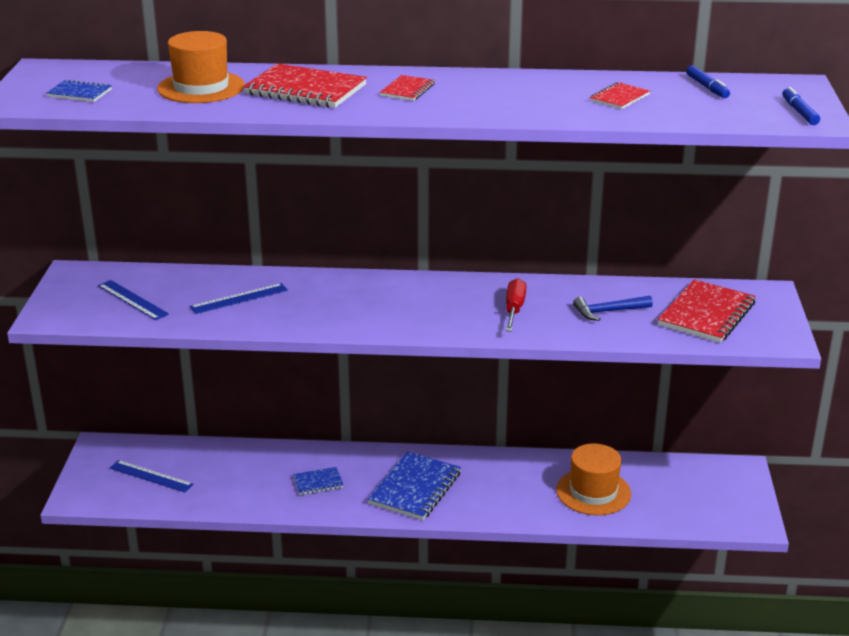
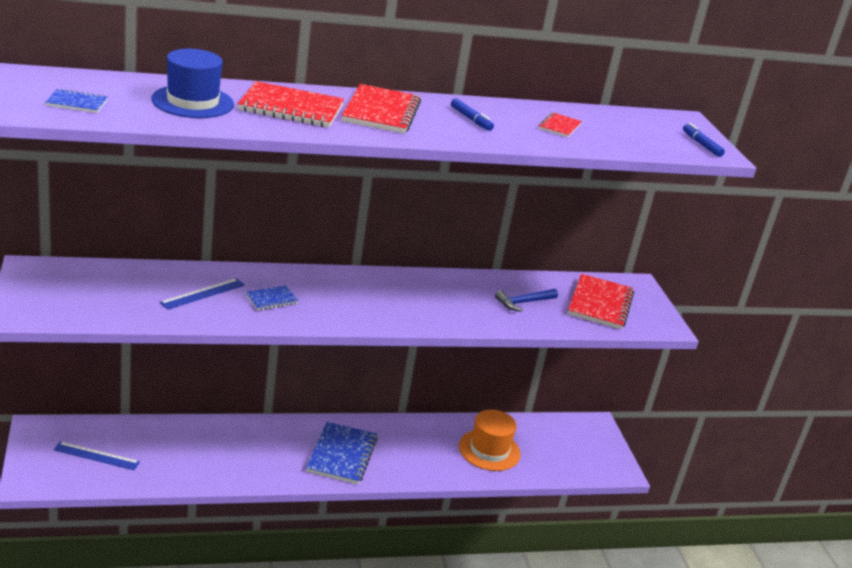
camera: 20 degrees left, 0 degrees up
(133, 300) = (101, 296): blue ruler -> none
(201, 87) = (193, 102): orange hat -> blue hat
(318, 482) = (255, 454): blue notebook -> blue notebook (271, 299)
(407, 90) = (381, 112): red notebook -> red notebook, size x1.93
(514, 309) = (447, 301): red screwdriver -> none
(707, 87) = (620, 119): blue marker -> blue marker (471, 119)

